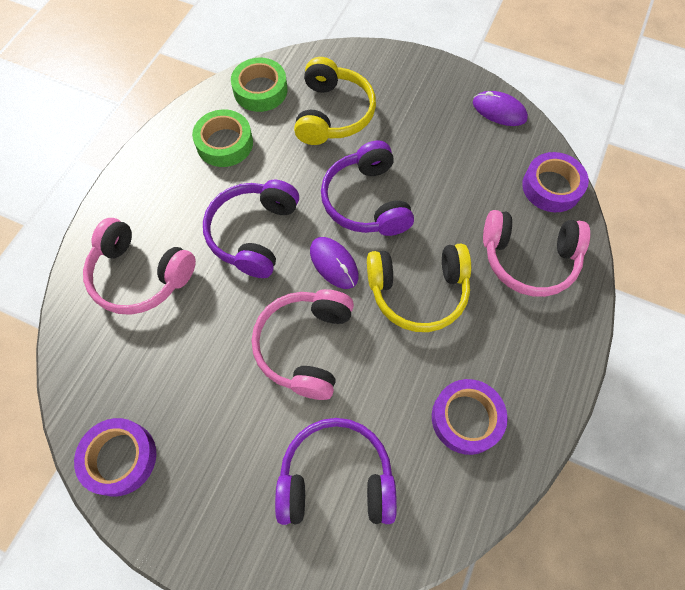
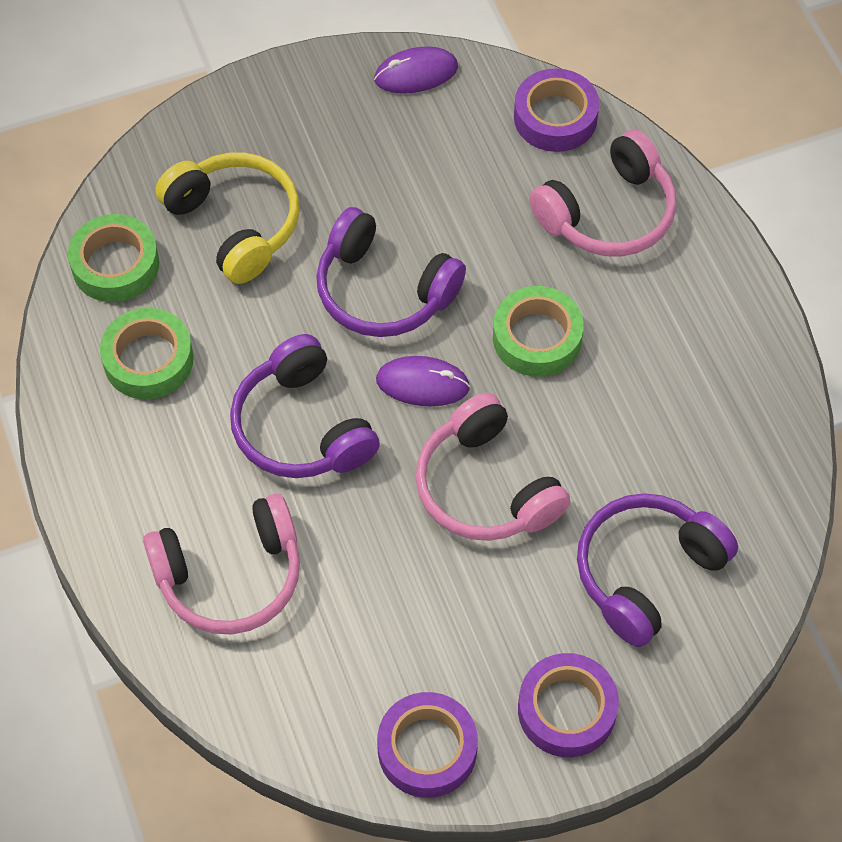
camera: 45 degrees left, 5 degrees down
(418, 291) = (537, 338): yellow headphones -> green tape
(466, 418) = (704, 415): purple tape -> purple tape (566, 710)

